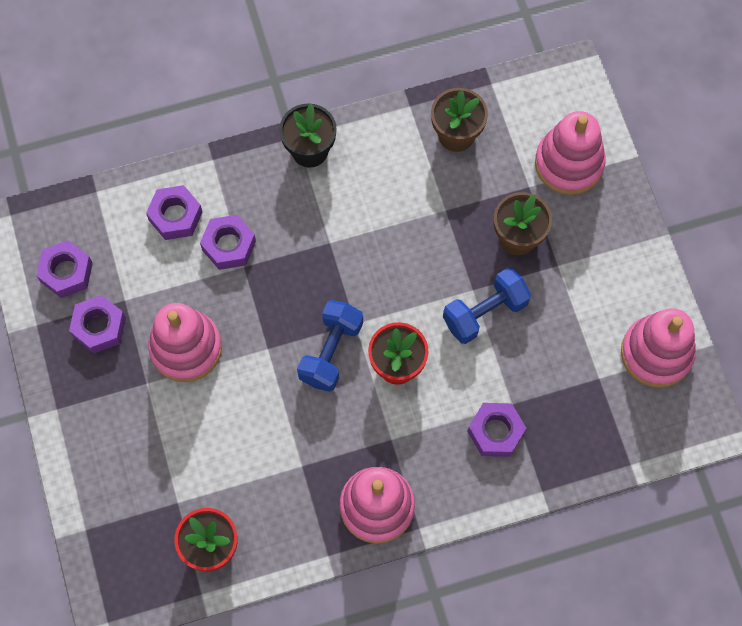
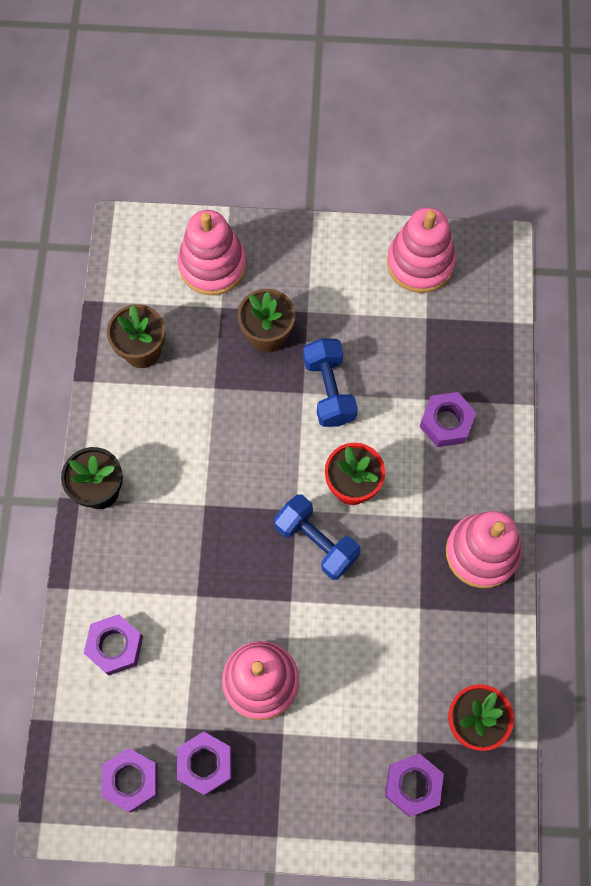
camera: 70 degrees left, 0 degrees up
(229, 245) = (168, 603): purple nut -> purple nut (413, 785)

